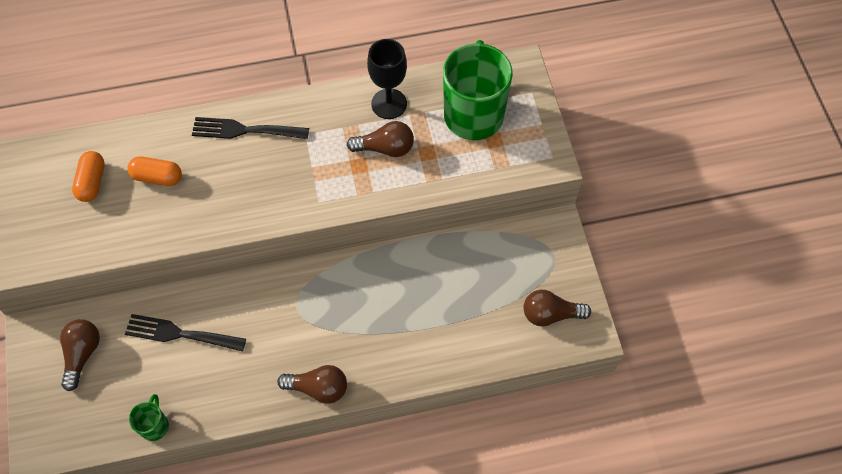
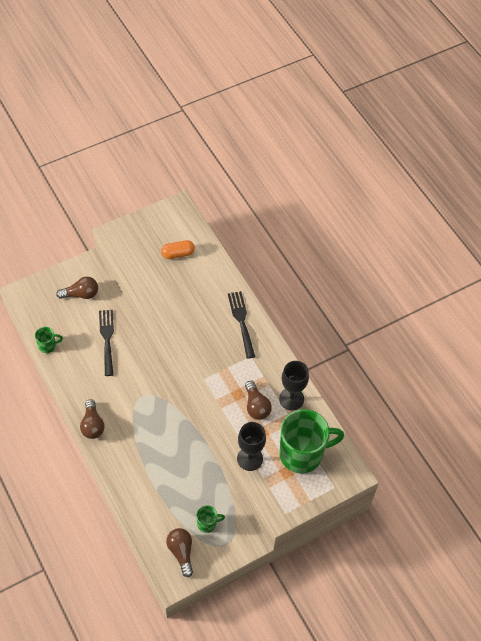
camera: 70 degrees right, 5 degrees down
(157, 177) = (192, 286): orange capsule -> none
(461, 177) = (250, 458): none -> black goblet
(518, 271) = (207, 523): none -> green mug

